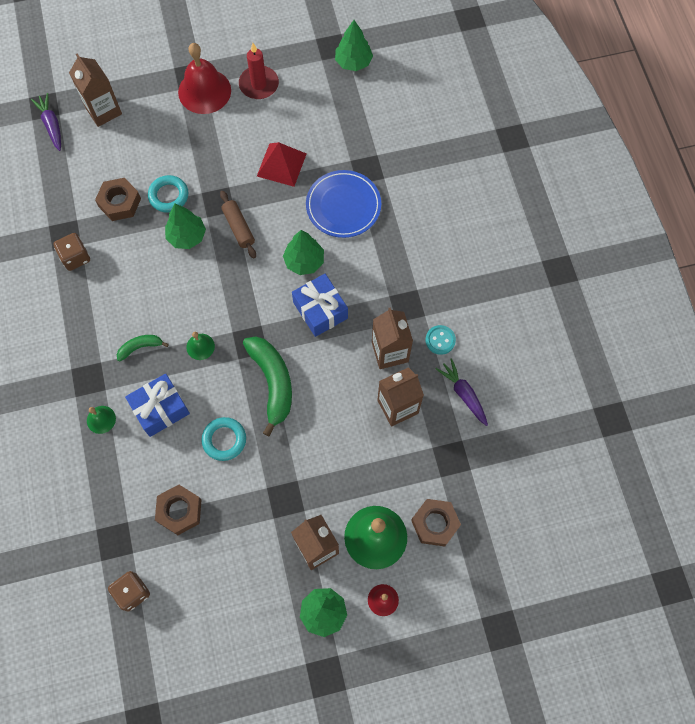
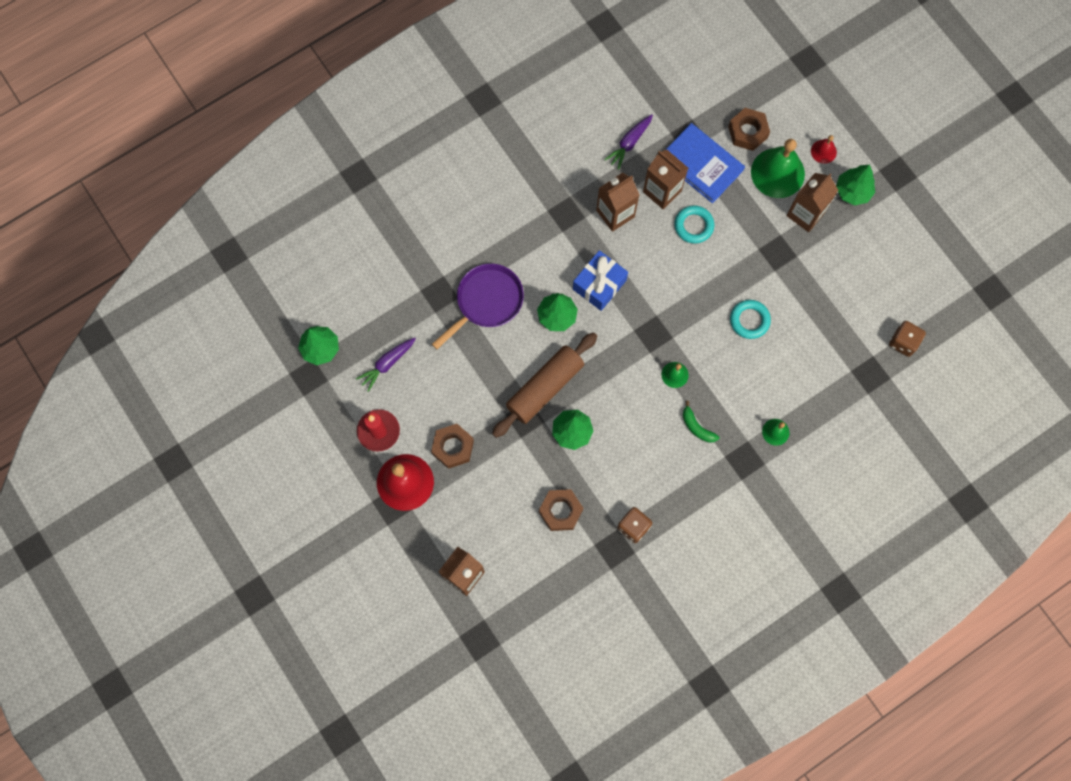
camera: 110 degrees left, 5 degrees up
(51, 125) = (499, 621): purple carrot -> purple carrot (387, 364)
(160, 409) = (745, 385): blue gift -> none
(168, 196) = (536, 467): turquoise ring -> turquoise ring (693, 226)
(179, 511) = (824, 332): brown nut -> brown nut (453, 447)
(238, 227) = (545, 388): brown rolling pin -> brown rolling pin, size x1.77
(272, 383) = (683, 300): green banana -> none
(281, 165) = (463, 374): red pyramid -> none
(343, 206) = (486, 301): blue plate -> purple pan
(414, 458) = (701, 164): none -> blue book
(440, 340) = (588, 176): turquoise button -> none

